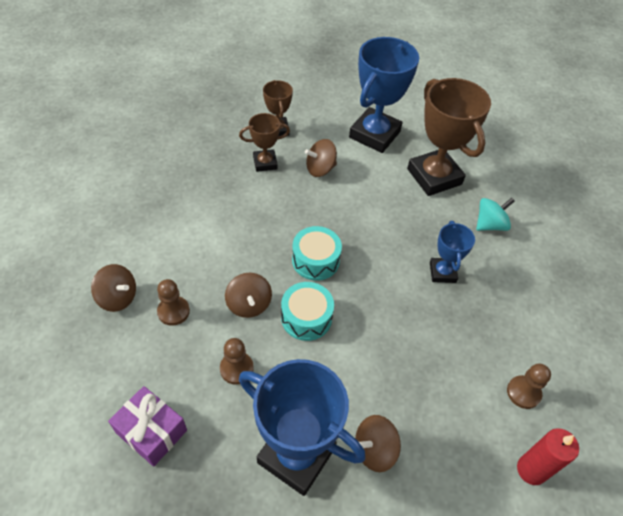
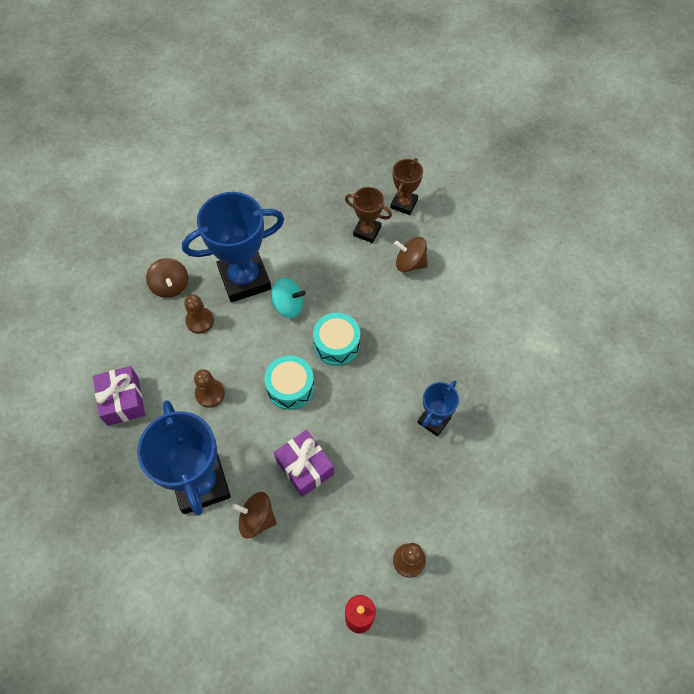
camera: 40 degrees right, 10 degrees up
(249, 304) = (256, 349): brown spinning top -> none
(374, 134) = (489, 255): blue trophy -> blue trophy (244, 279)
(376, 375) = (305, 467): none -> purple gift
(434, 177) = (509, 329): brown trophy -> none
(490, 225) = (519, 405): turquoise spinning top -> turquoise spinning top (288, 306)

